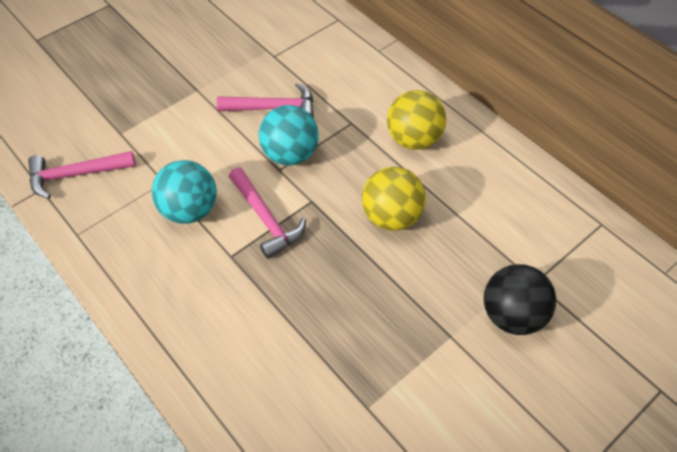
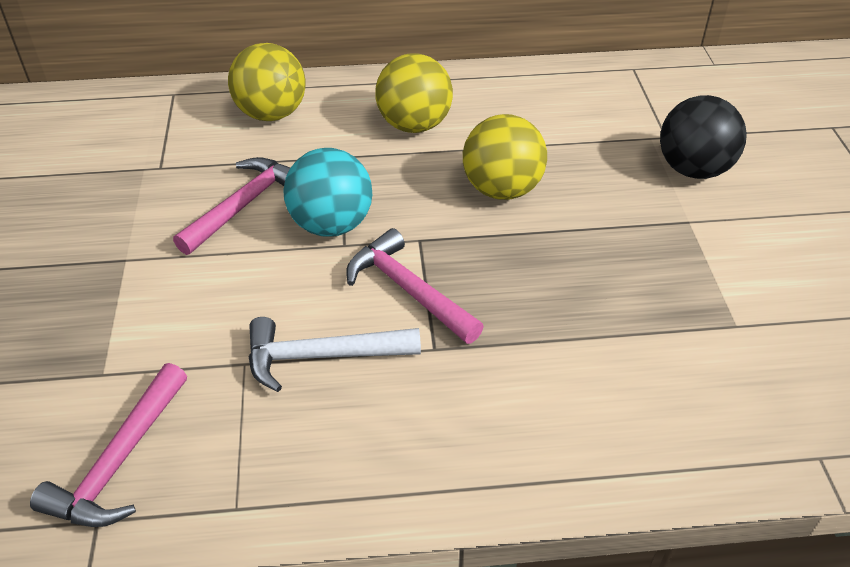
camera: 55 degrees left, 10 degrees down
(190, 210) = (321, 356): turquoise ball -> white hammer
(266, 219) = (408, 290): pink hammer -> pink hammer turned 135 degrees counterclockwise
(360, 70) = (271, 114): none -> yellow ball

